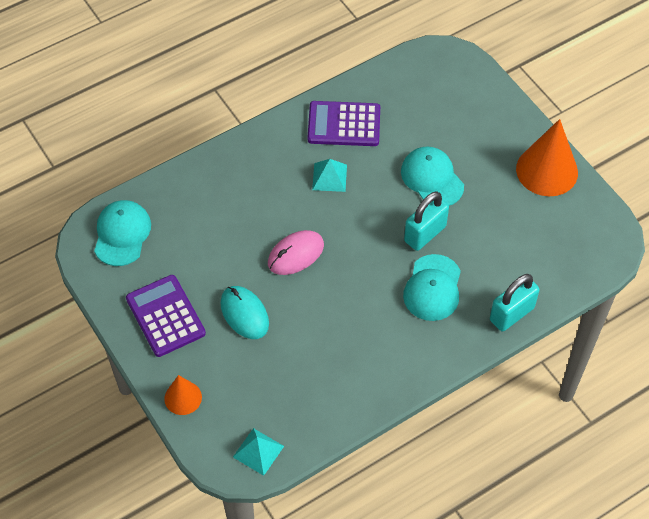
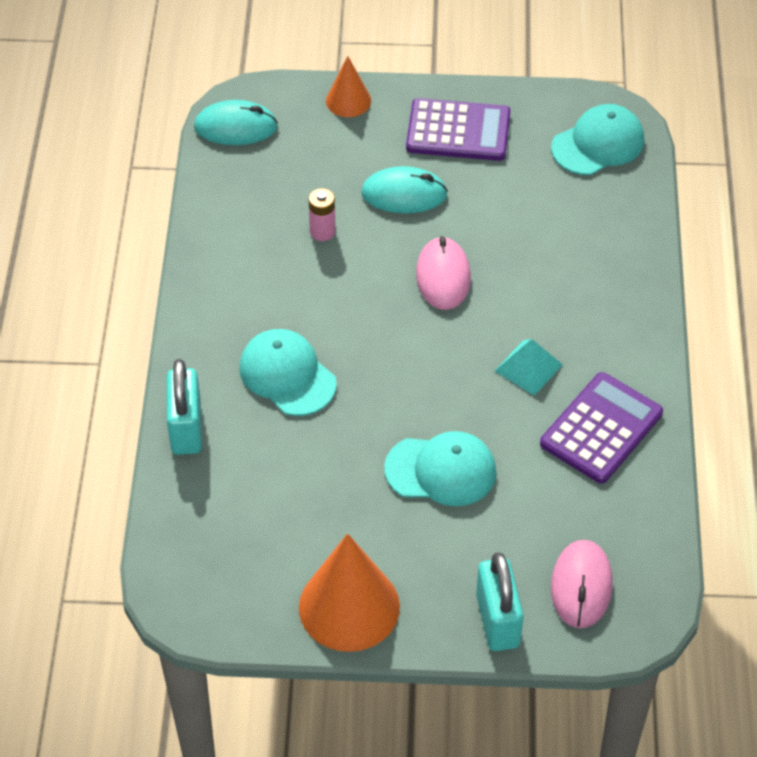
camera: 125 degrees right, 5 degrees down
(122, 234) = (598, 144): turquoise cap -> turquoise cap turned 75 degrees counterclockwise
(258, 451) = (236, 127): turquoise pyramid -> turquoise mouse
(310, 339) = (322, 231): none -> pink battery
(425, 234) = (366, 413): turquoise padlock -> turquoise padlock (497, 620)
(447, 85) = (581, 586): none -> pink mouse

